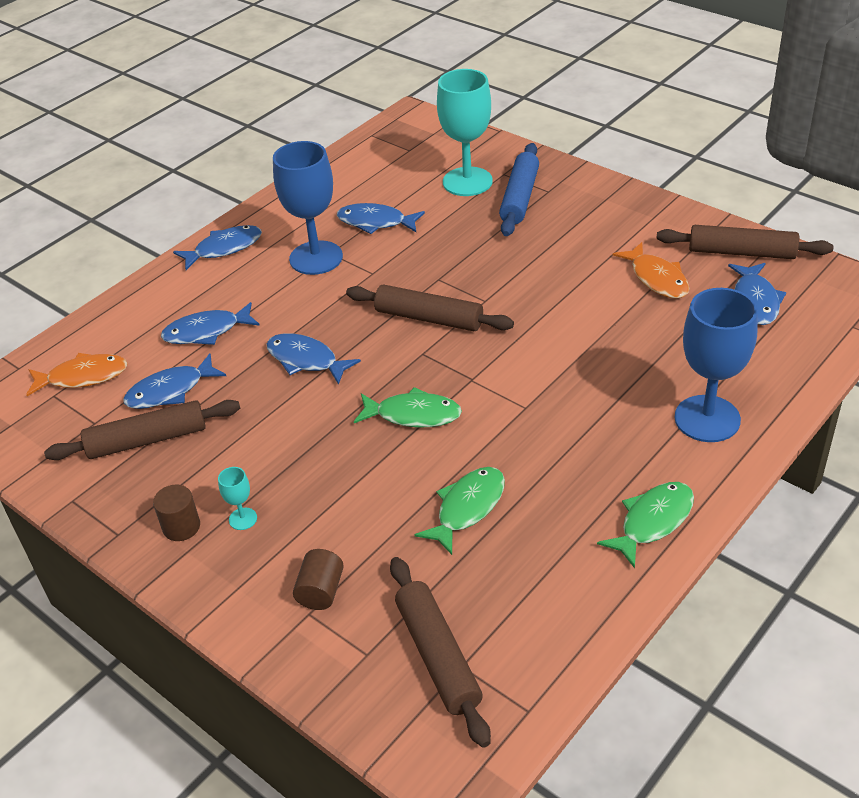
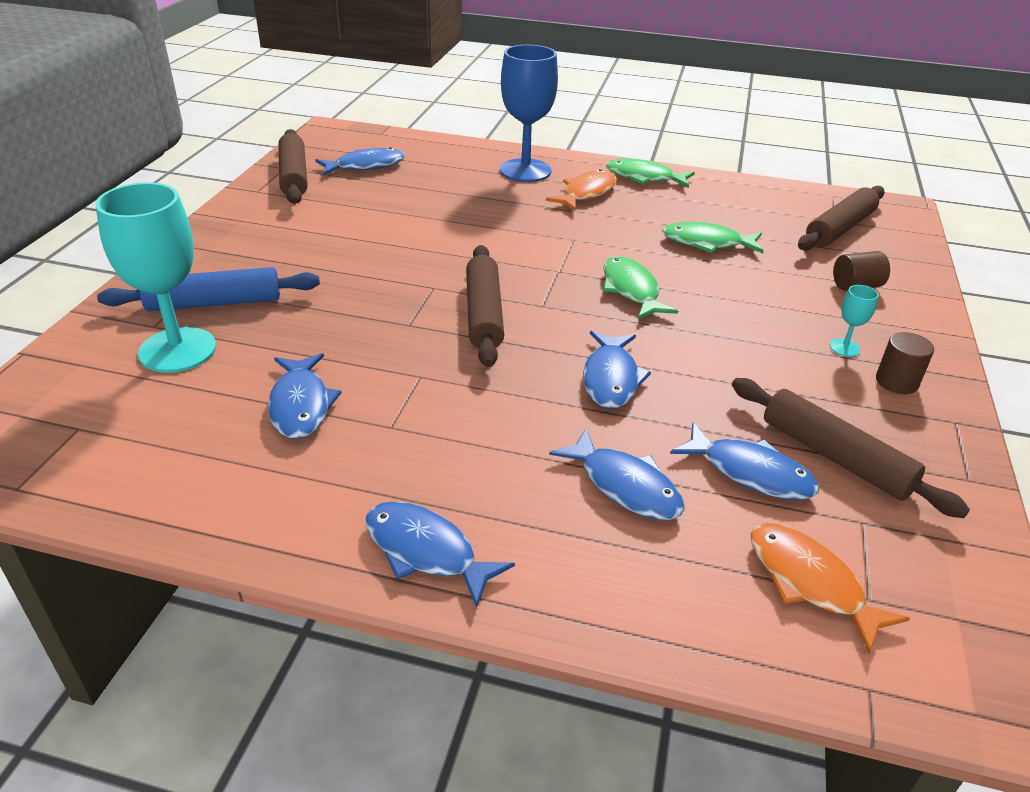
camera: 120 degrees left, 5 degrees down
(316, 258) = (408, 436): blue goblet -> none
(657, 278) = (351, 207): orange fish -> orange fish (587, 193)

